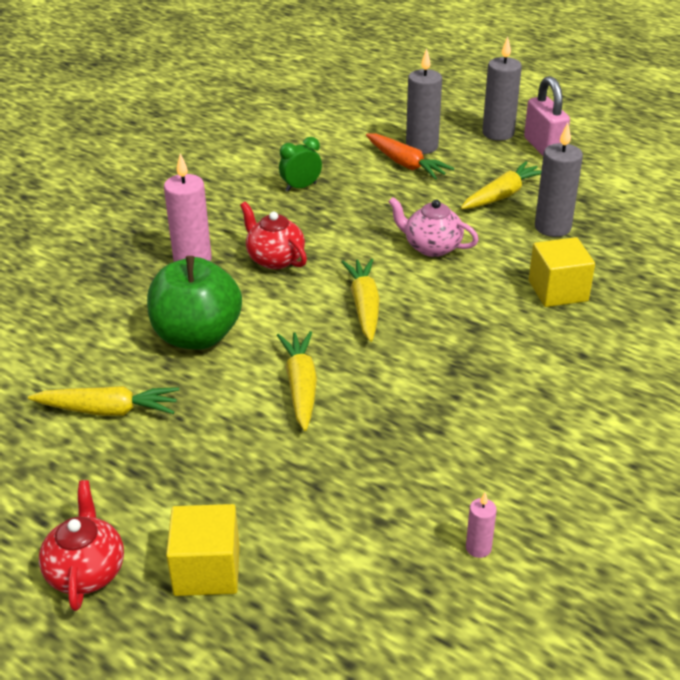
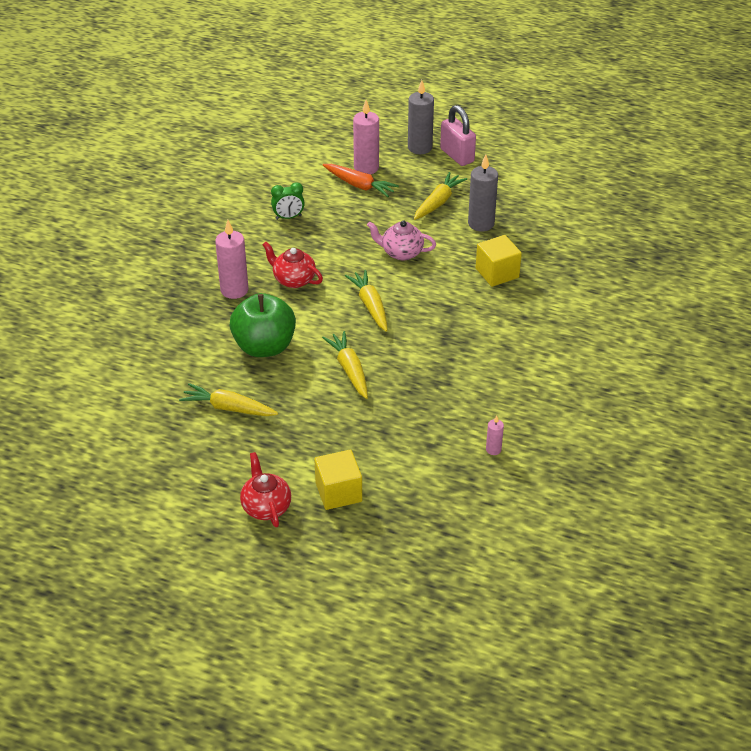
camera: 15 degrees left, 5 degrees up
(108, 410) = (229, 408): yellow carrot -> yellow carrot turned 150 degrees counterclockwise
(301, 187) = (288, 217): green clock -> green clock turned 150 degrees counterclockwise
(422, 146) = (366, 168): grey candle -> pink candle

